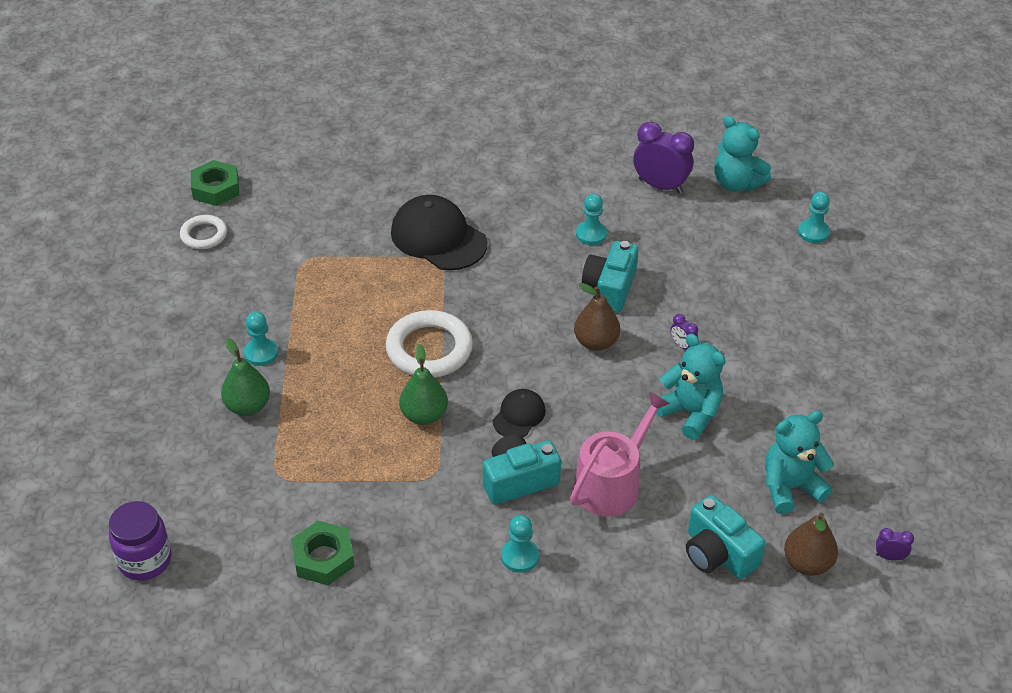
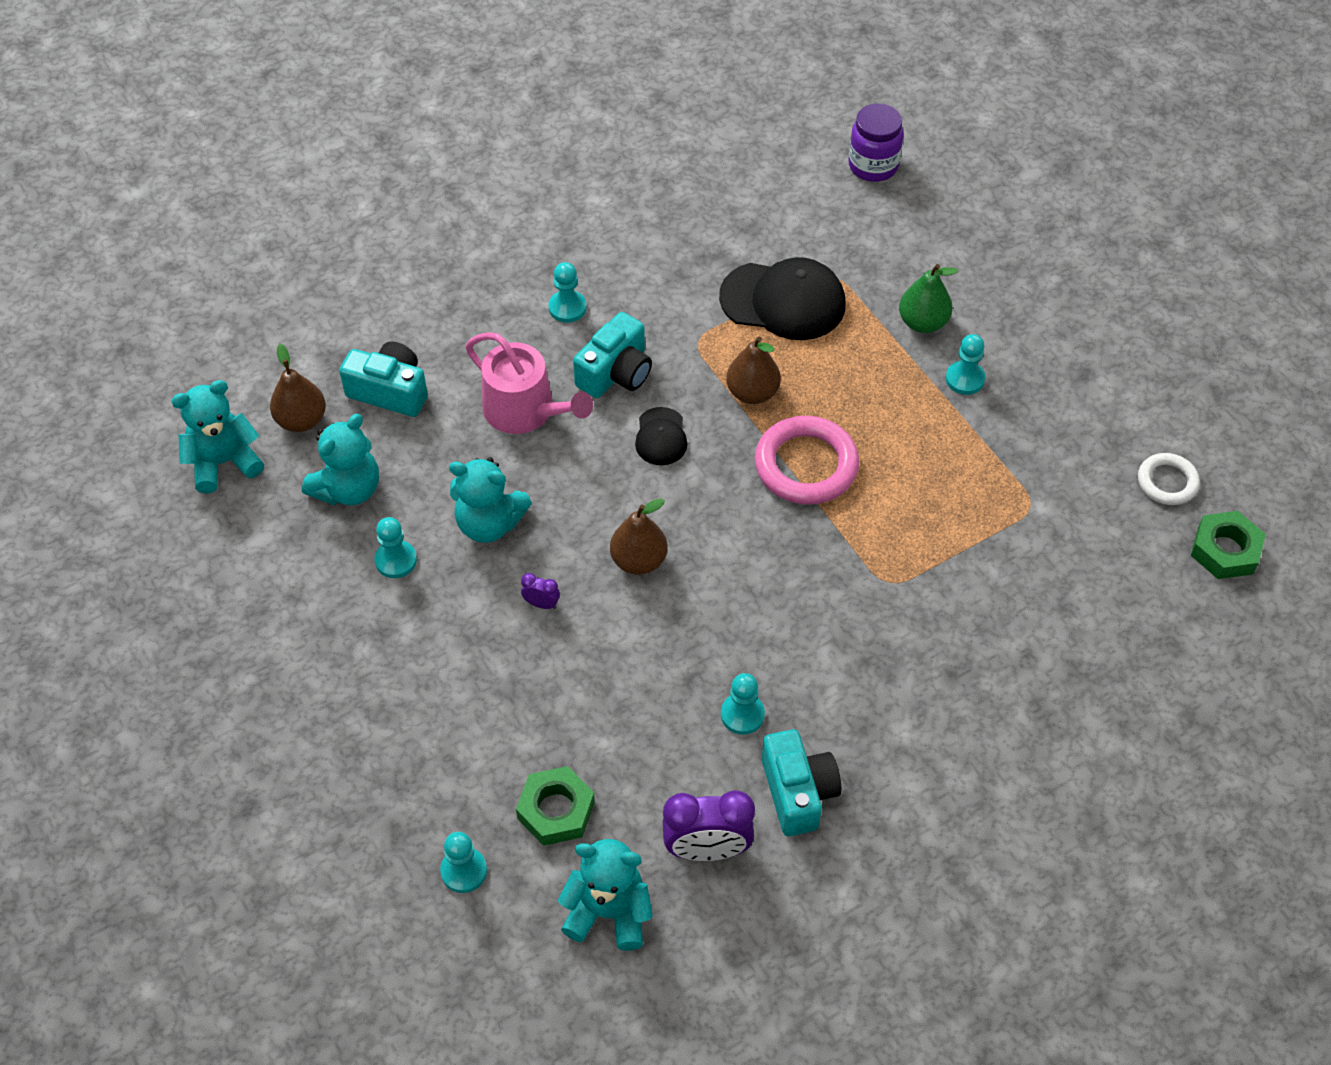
camera: 150 degrees right, 10 degrees up
(323, 558) = (732, 231): green nut -> green nut (556, 810)
(424, 415) = (752, 393): green pear -> brown pear
(429, 349) = (806, 465): white ring -> pink ring
(438, 238) = (915, 613): black cap -> black cap (783, 301)
(610, 288) = (668, 642): turquoise camera -> turquoise camera (798, 792)
(612, 484) = (525, 411): pink watering can -> pink watering can turned 60 degrees counterclockwise
(775, 419) = (396, 560): none -> turquoise pawn
(889, 557) = (224, 462): purple clock -> turquoise teddy bear

